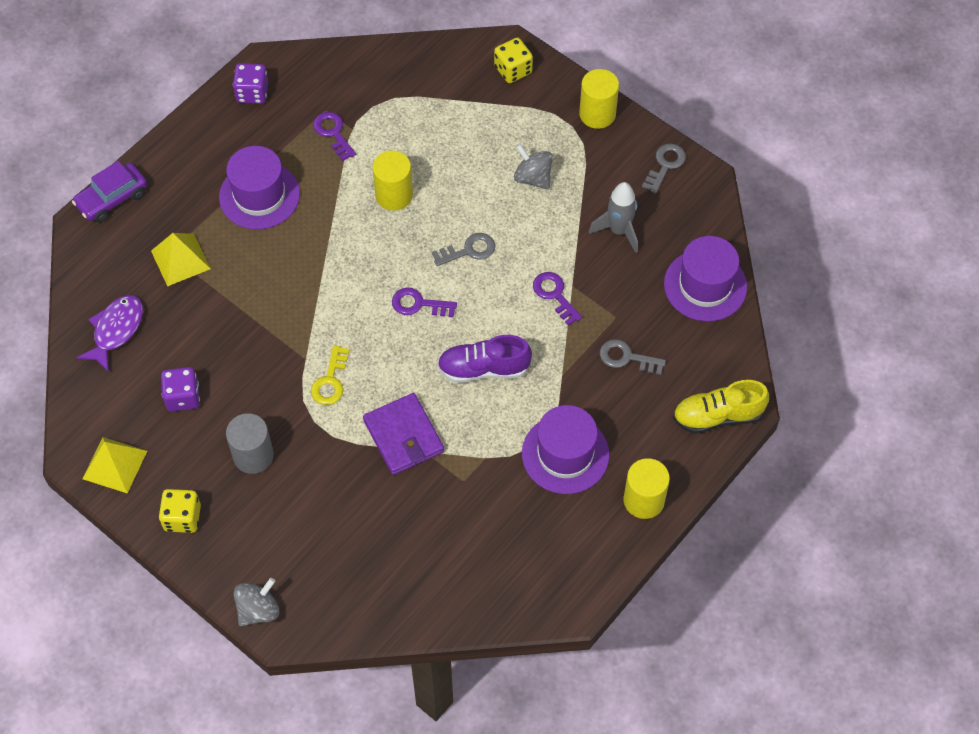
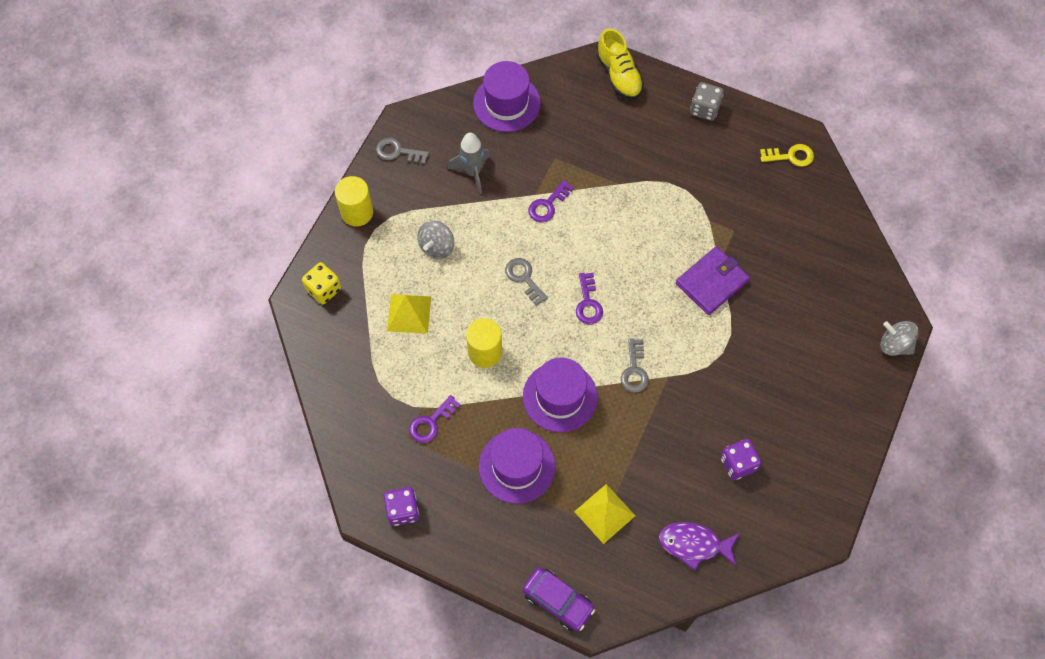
camera: 105 degrees left, 5 degrees up
(115, 464) = (819, 498): yellow pyramid -> yellow pyramid (409, 313)
(182, 518) = (844, 426): yellow dice -> none
(253, 455) = (770, 389): grey cylinder -> none
(330, 381) = (682, 351): yellow key -> yellow key (790, 156)
(483, 369) = (632, 240): purple shoe -> none
(565, 454) = (686, 167): purple hat -> purple hat (560, 397)
(627, 357) = (589, 143): grey key -> grey key (634, 370)
(644, 500) = (704, 109): yellow cylinder -> grey dice

